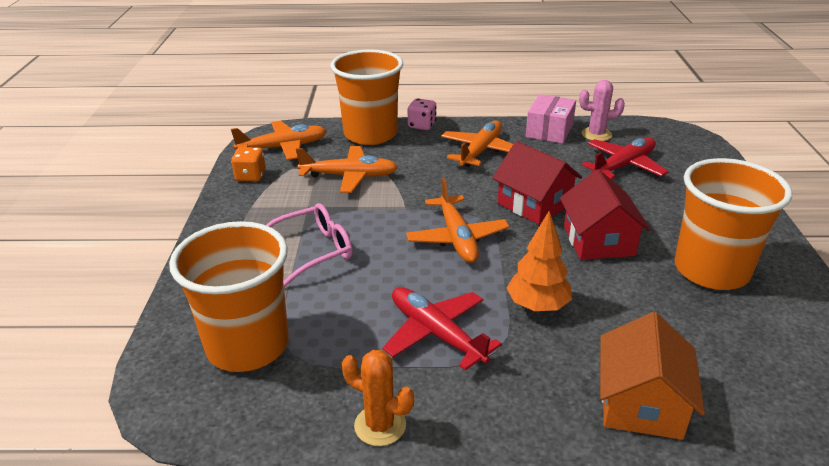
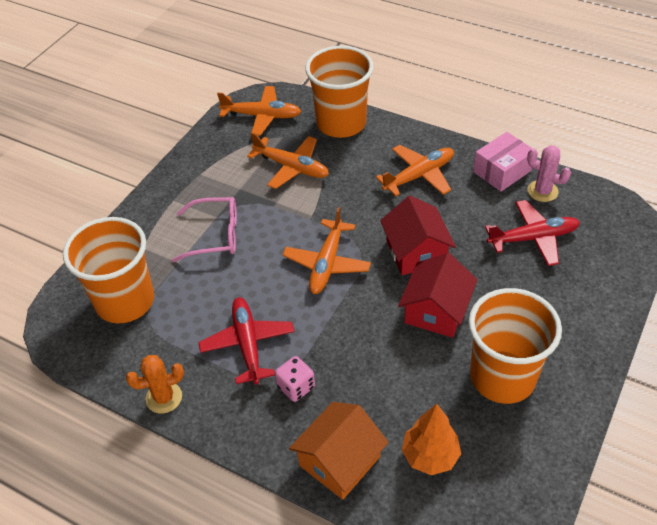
camera: 30 degrees right, 15 degrees up
(250, 176) = (218, 141): orange dice -> none
(380, 425) = (164, 397): orange cactus -> orange cactus turned 75 degrees counterclockwise
(422, 125) = (392, 126): pink dice -> pink dice (296, 387)
(537, 306) = (336, 351): orange tree -> orange tree (430, 456)

